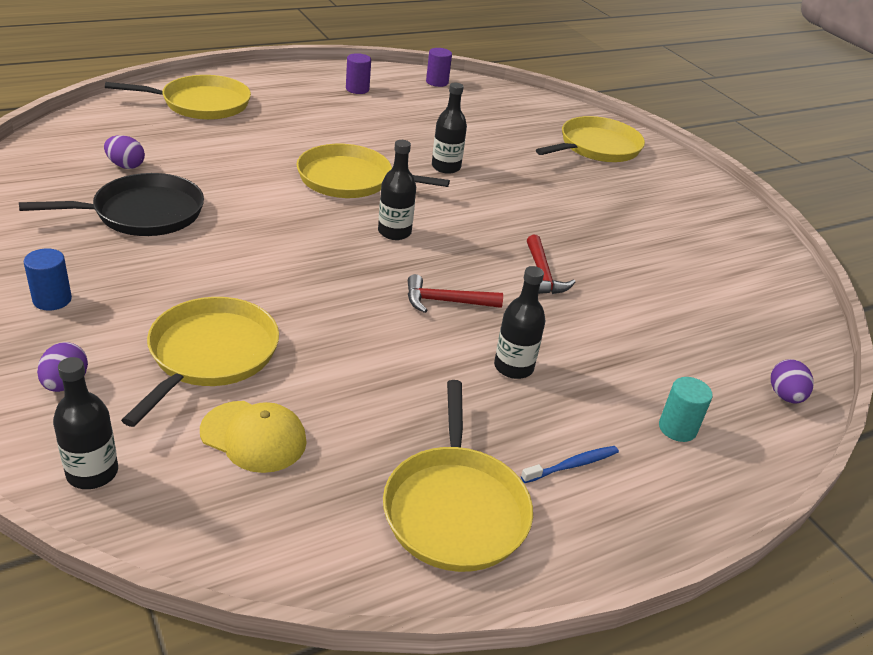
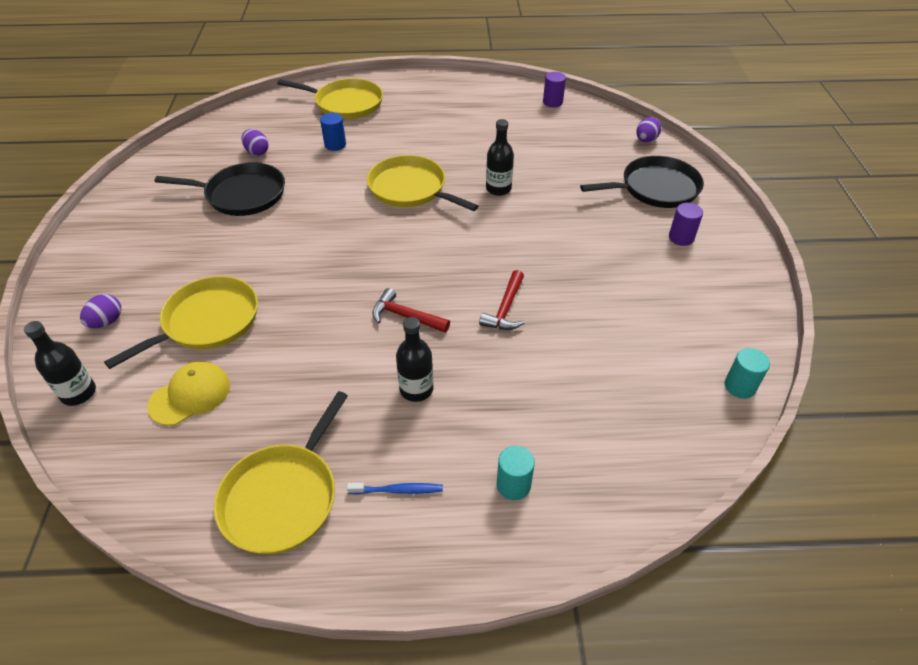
camera: 30 degrees right, 10 degrees up
(52, 300) = (140, 255): blue cylinder -> blue cylinder (335, 145)
(254, 437) = (190, 395): yellow cap -> yellow cap turned 90 degrees counterclockwise
(357, 89) = (477, 102): purple cylinder -> purple cylinder (681, 238)
(394, 232) = (411, 244): black bottle -> none
(596, 147) = (655, 188): yellow pan -> black pan
(785, 396) = (643, 484): purple egg -> purple egg (646, 140)
(795, 297) = (739, 386): none -> turquoise cylinder

